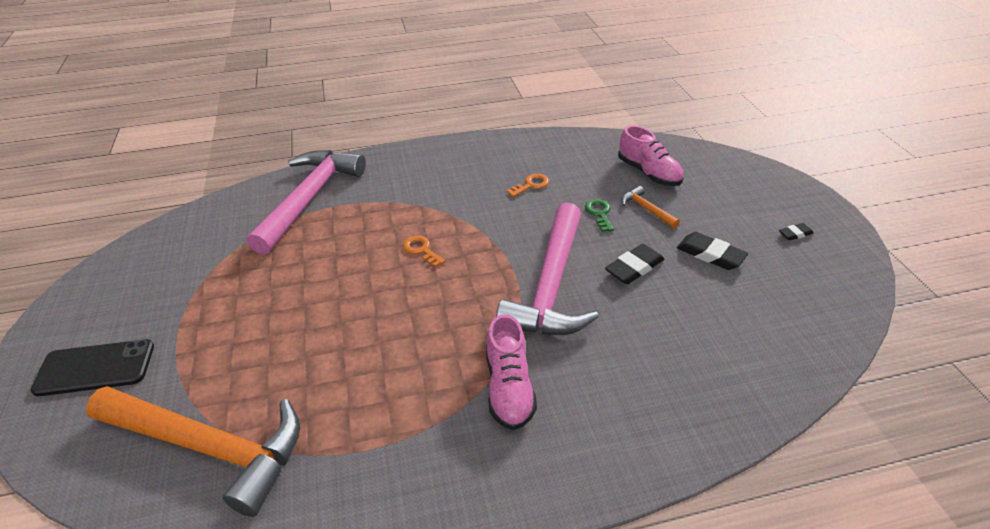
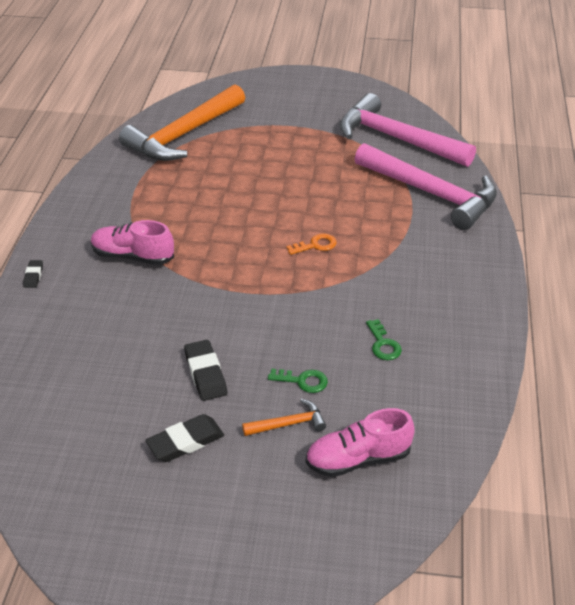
camera: 110 degrees right, 0 degrees up
(95, 368) = (279, 98): black phone -> none
(531, 185) = (383, 344): orange key -> green key
(551, 285) = (219, 310): pink hammer -> pink hammer (397, 139)
(795, 234) = (168, 542): black eraser -> black eraser (33, 276)

